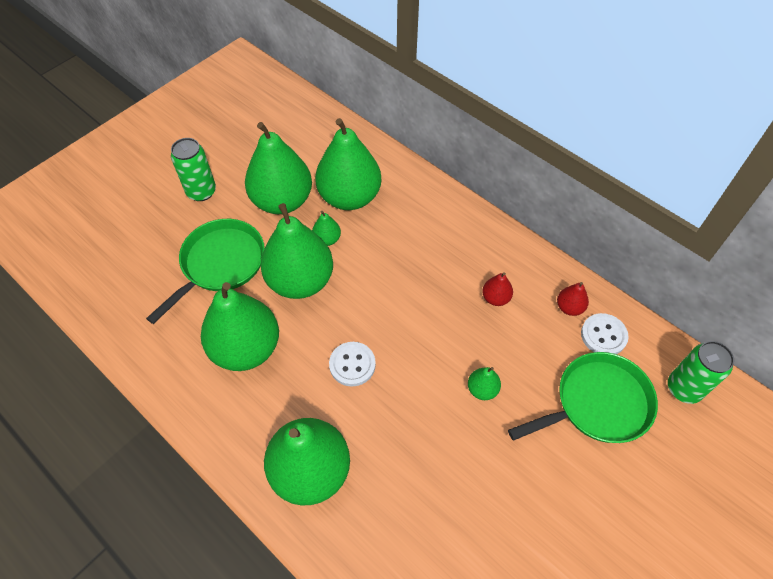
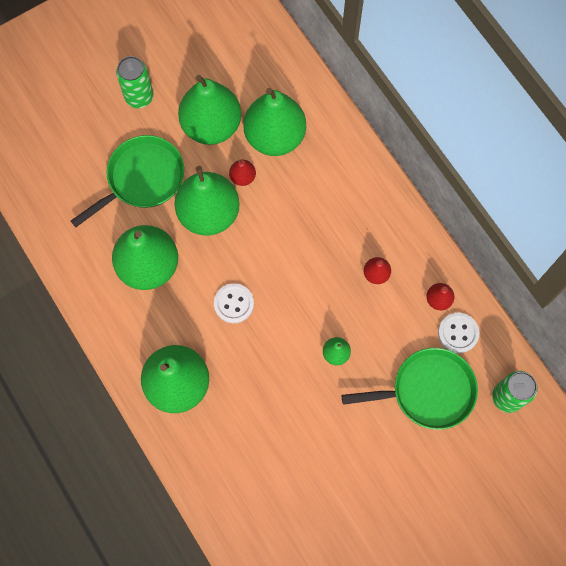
camera: 15 degrees right, 15 degrees up
(327, 239) = (243, 177): green pear -> red pear

